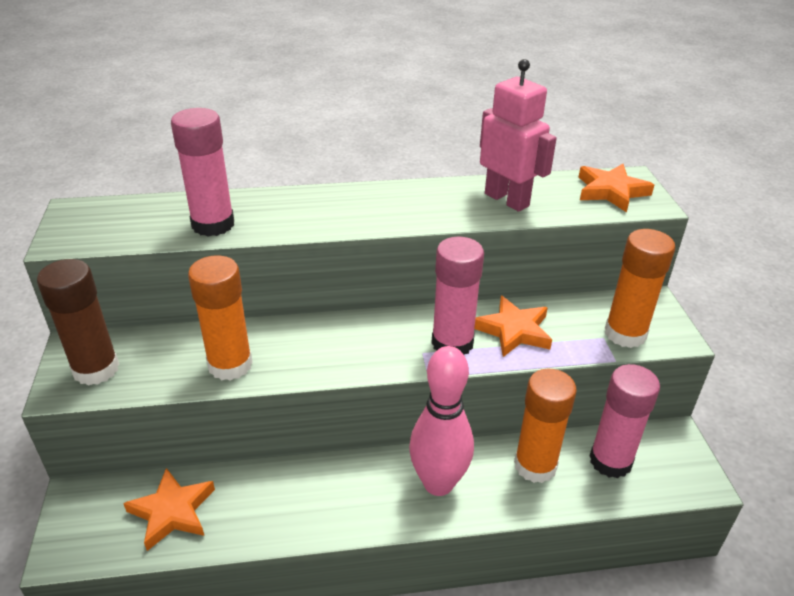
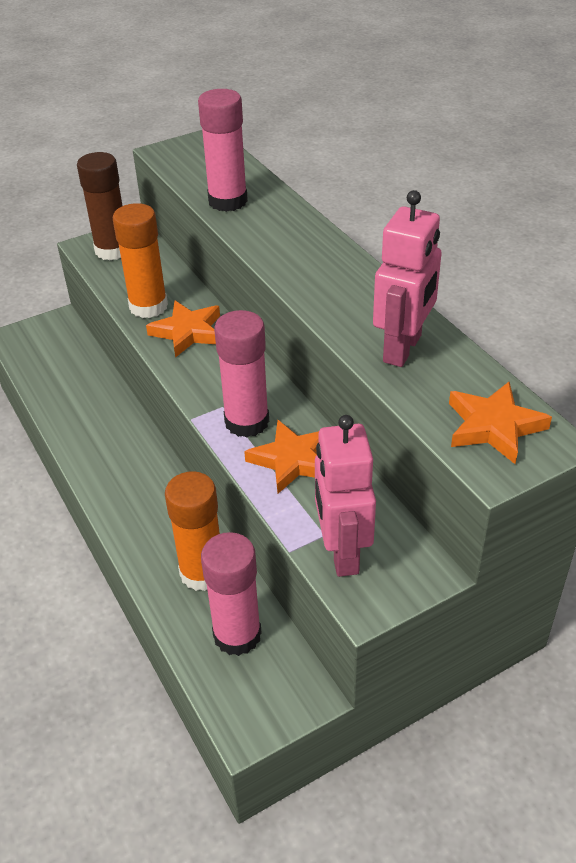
camera: 70 degrees right, 5 degrees up
(172, 511) = (62, 369): orange star -> orange star (188, 332)
(438, 483) = (150, 507): pink bowling pin -> none
(625, 333) = (342, 552): orange glue stick -> pink robot

